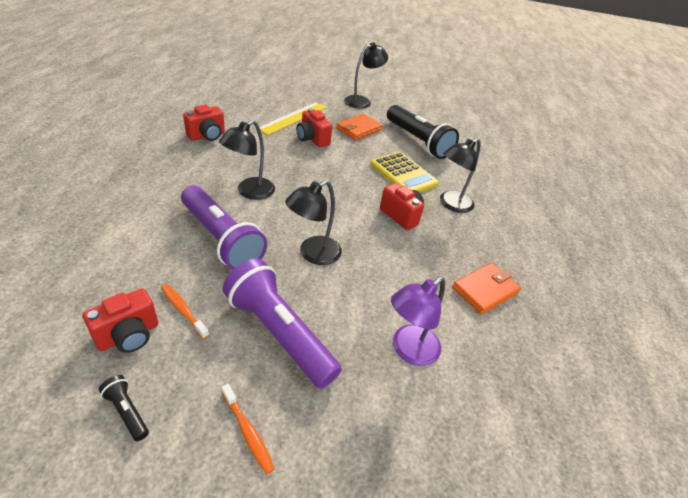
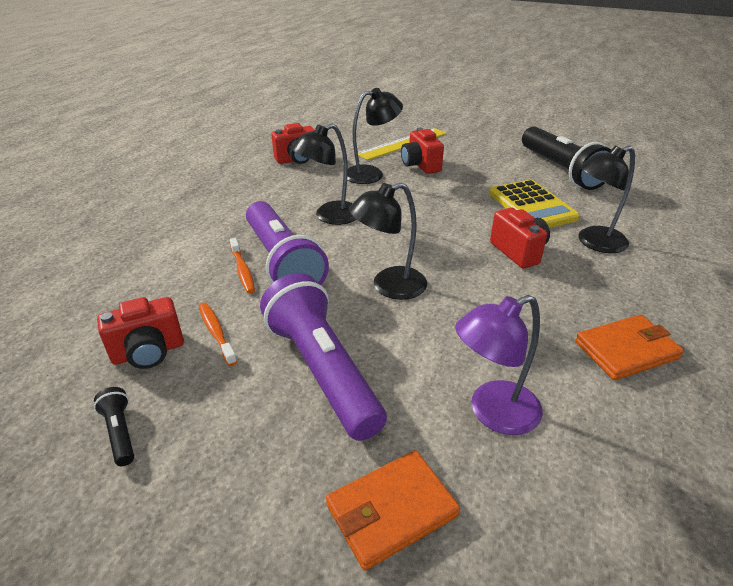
camera: 20 degrees right, 5 degrees down
(248, 432) = (251, 479): orange toothbrush -> orange toothbrush (242, 270)
(358, 129) = (482, 156): orange wallet -> orange wallet (391, 510)
(362, 101) = (494, 127): black lamp -> black lamp (371, 174)

